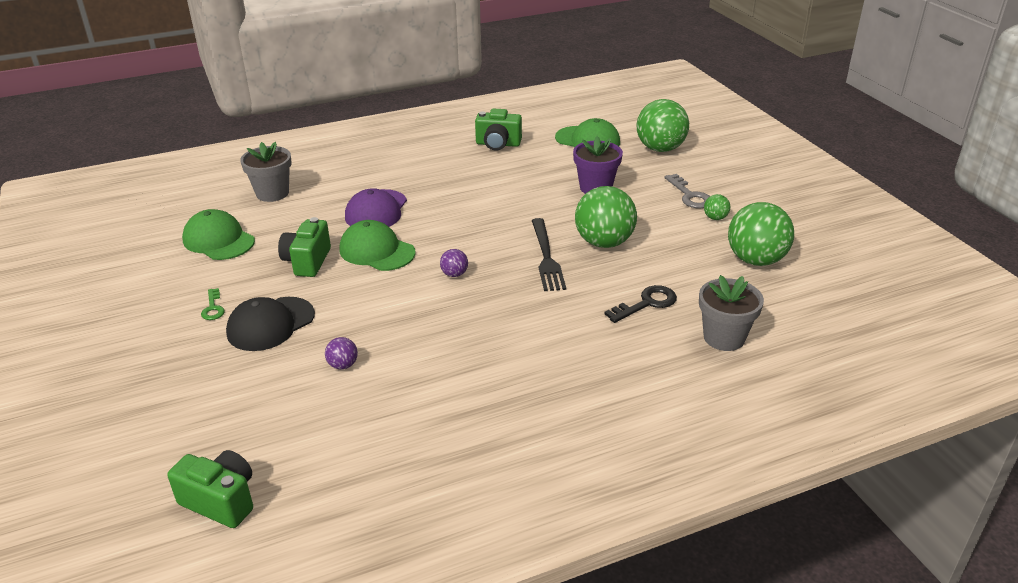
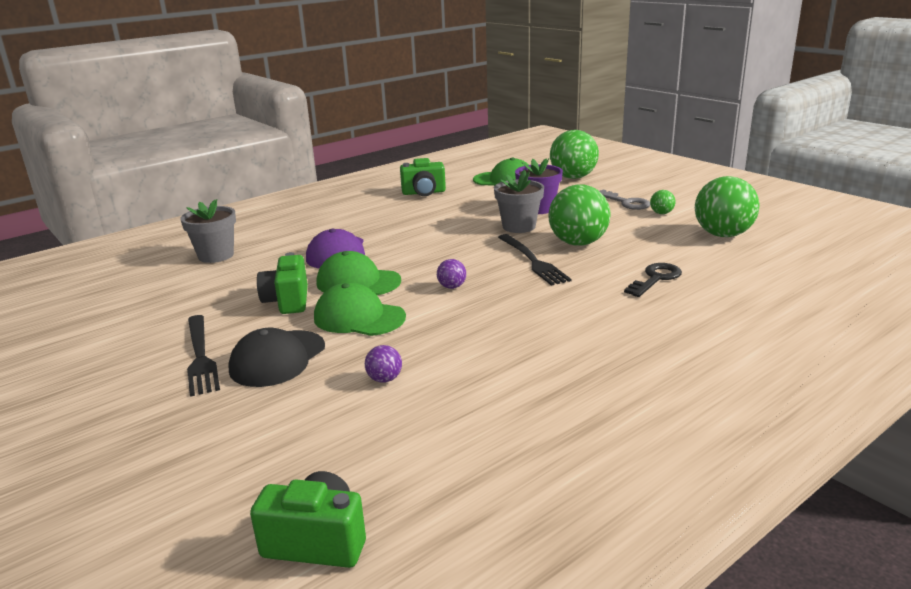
camera: 15 degrees left, 10 degrees down
(213, 308) = (200, 356): green key -> black fork
(218, 240) = (175, 300): green cap -> green cap (359, 317)
(724, 338) = (748, 291): grey flower pot -> grey flower pot (519, 226)

